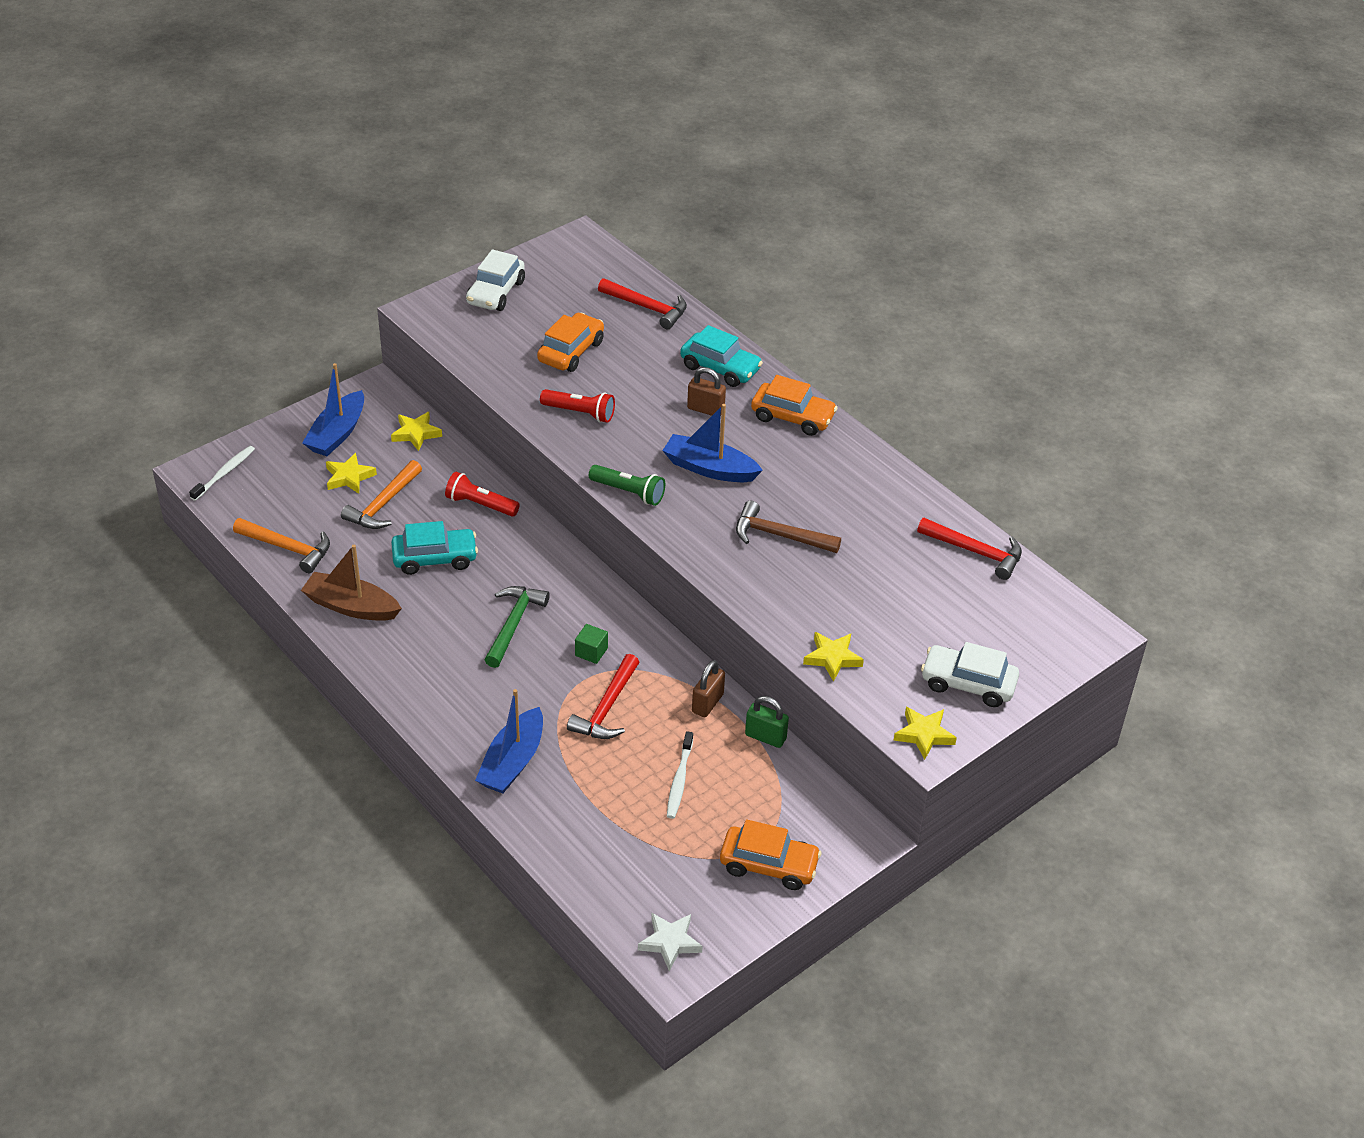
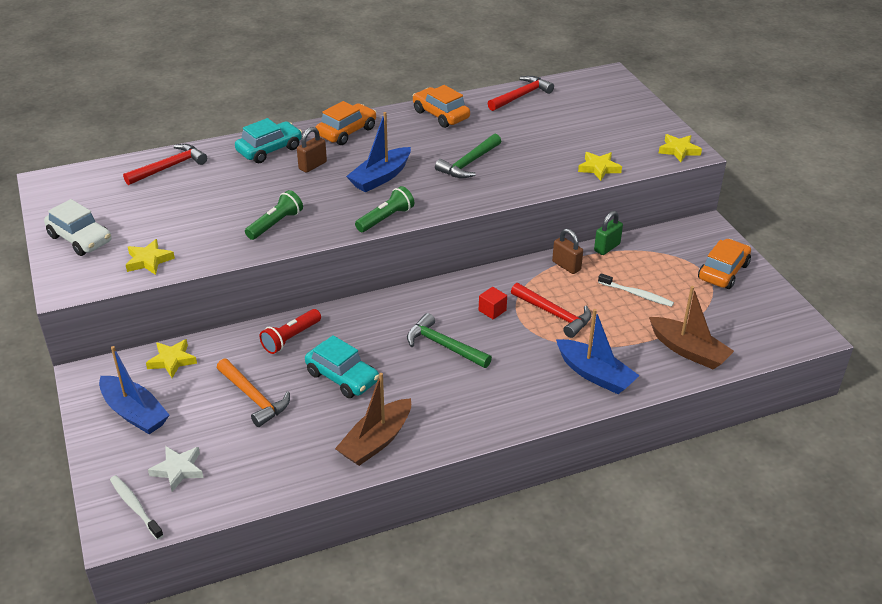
camera: 70 degrees left, 5 degrees down
(288, 548) = (275, 473): orange hammer -> none
(349, 477) = (202, 414): yellow star -> yellow star (149, 260)
(435, 558) = (342, 377): turquoise car -> turquoise car turned 120 degrees clockwise
(571, 351) = (194, 214): orange car -> orange car (440, 115)
(579, 413) = (275, 224): red flashlight -> green flashlight
(588, 844) = (688, 351): none -> brown boat
(591, 652) = (492, 310): green cube -> red cube
(670, 942) = (785, 330): white star -> white star (178, 470)
(779, 535) = (468, 163): brown hammer -> green hammer
(968, 684) = (638, 125): white car -> none

